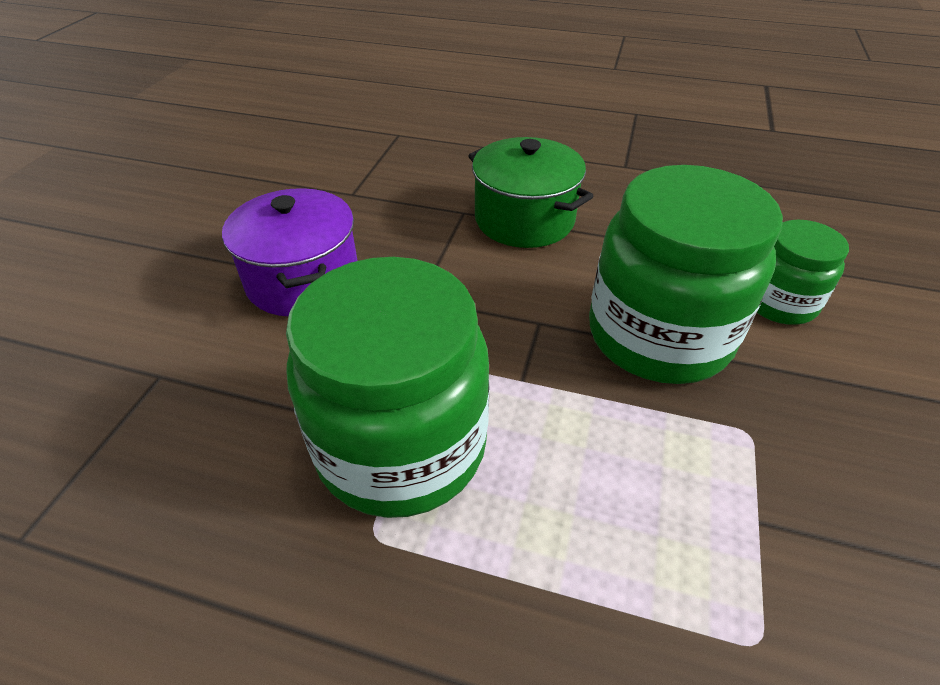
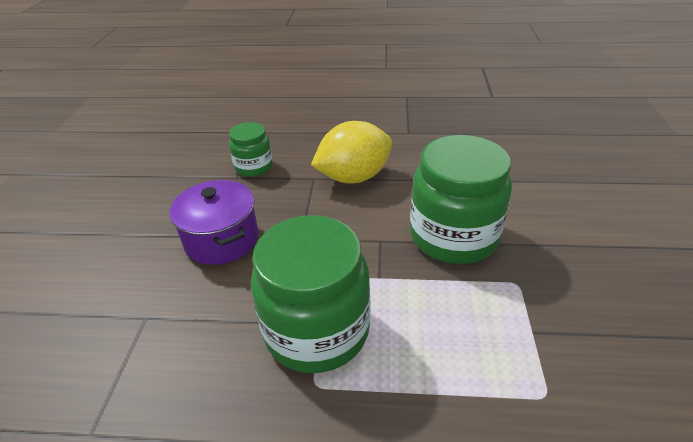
camera: 10 degrees left, 5 degrees down
(524, 219) = (354, 177): green pot -> yellow lemon
(779, 302) = (518, 204): green jar -> green jar (254, 167)

